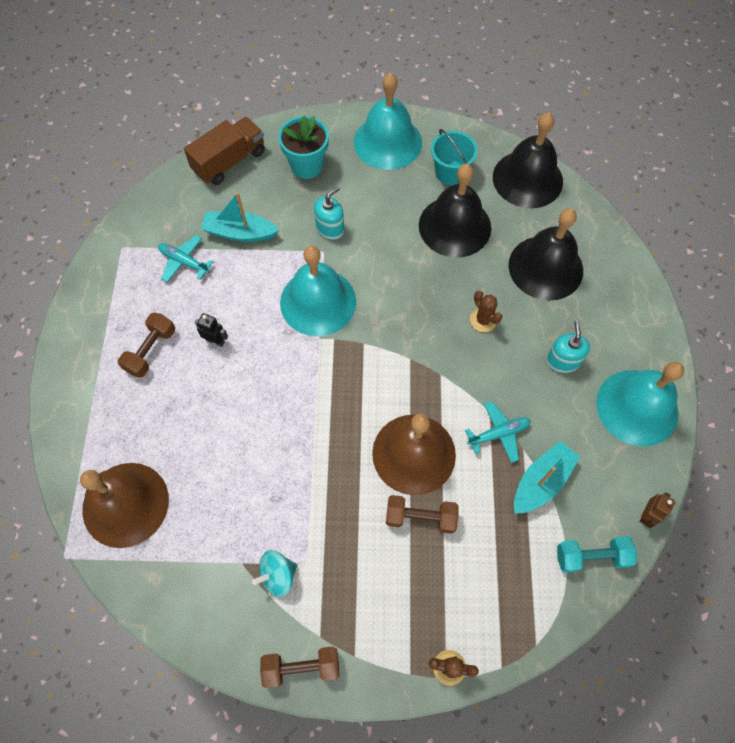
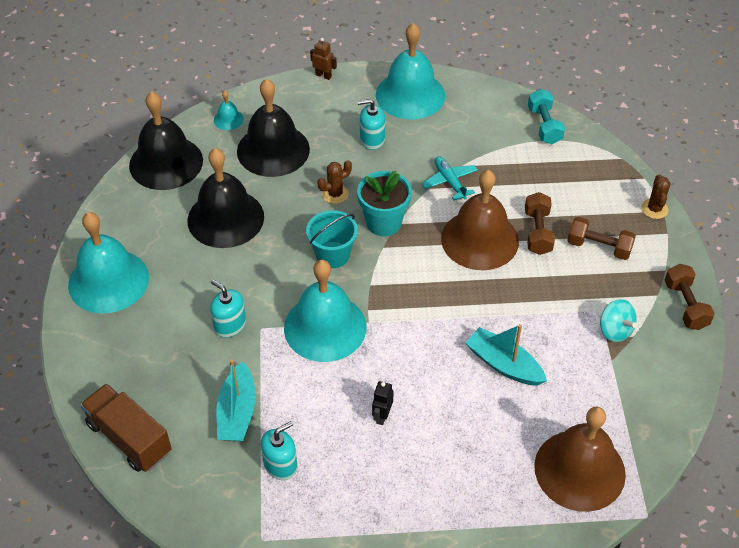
camera: 95 degrees left, 15 degrees down
(151, 351) = (401, 479): brown dumbbell -> brown dumbbell (599, 247)
(184, 262) = (280, 465): turquoise plane -> turquoise soap dispenser
(307, 166) = (140, 355): turquoise flower pot -> turquoise flower pot (383, 223)
(450, 172) = (155, 224): turquoise bucket -> turquoise bucket (333, 255)
(541, 481) = (488, 154): turquoise boat -> turquoise boat (504, 364)
(588, 229) = (228, 119): none -> turquoise bell
(646, 515) = (503, 93): brown robot -> brown robot (323, 75)

